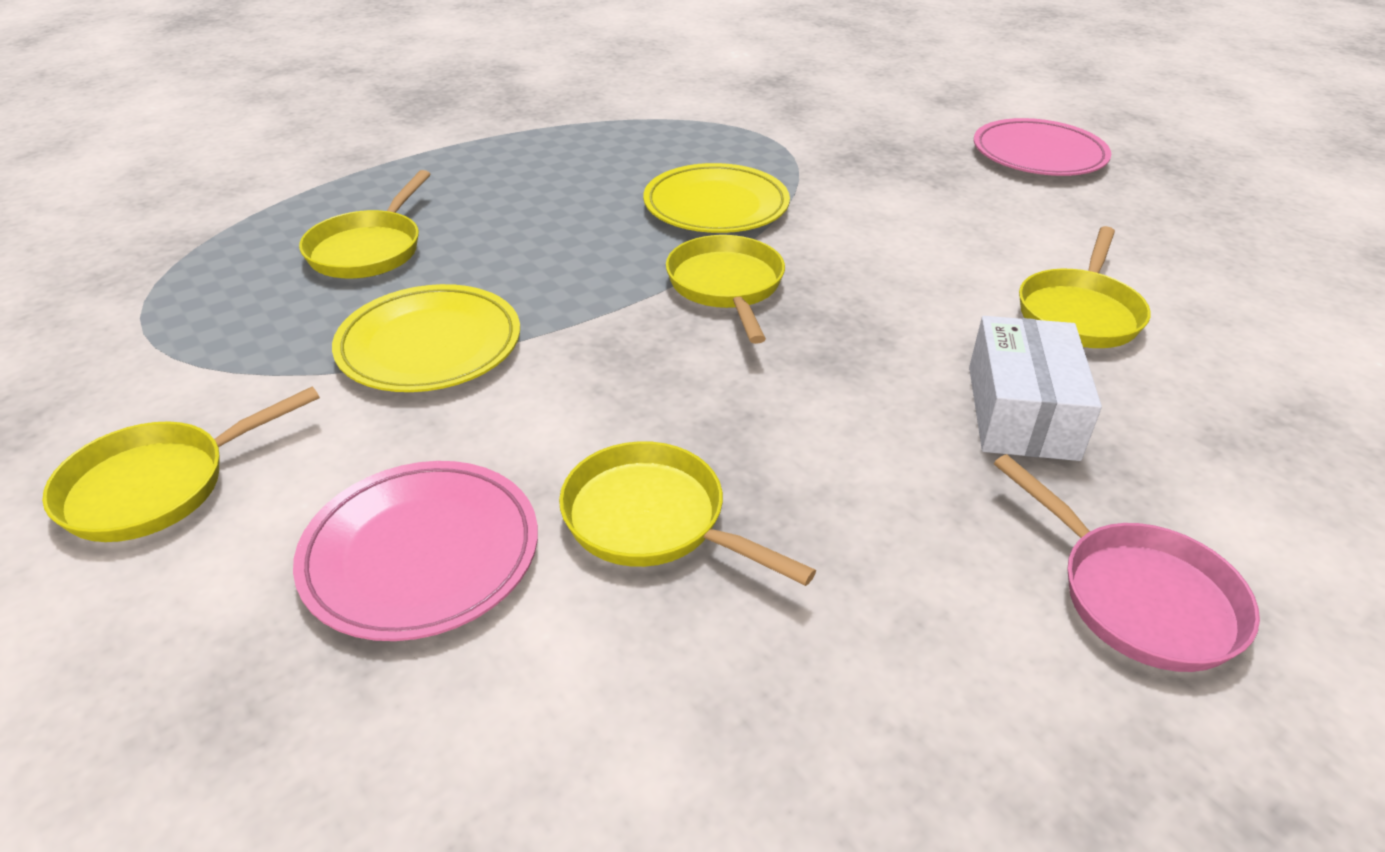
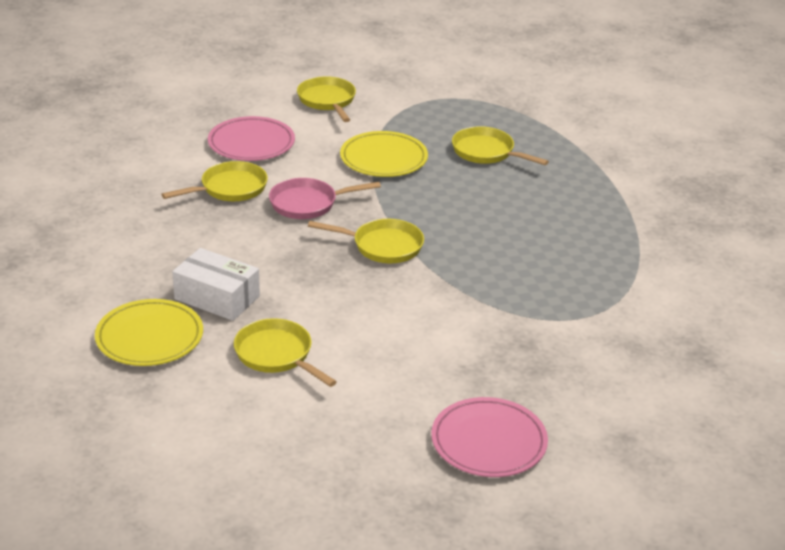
camera: 110 degrees right, 5 degrees down
(716, 206) = (480, 267): yellow plate -> yellow plate (149, 337)
(1138, 597) = (101, 278): pink pan -> pink pan (308, 204)

